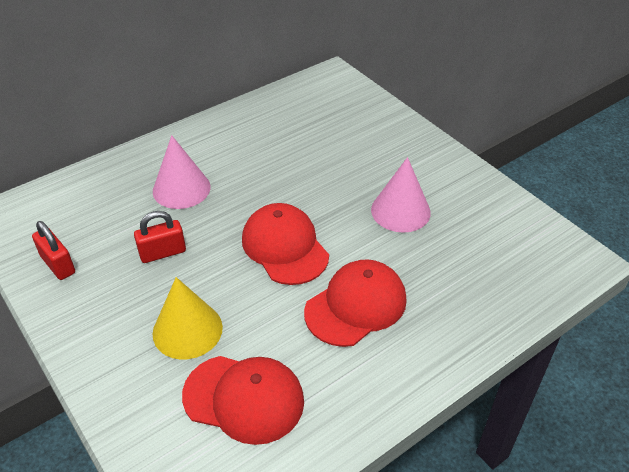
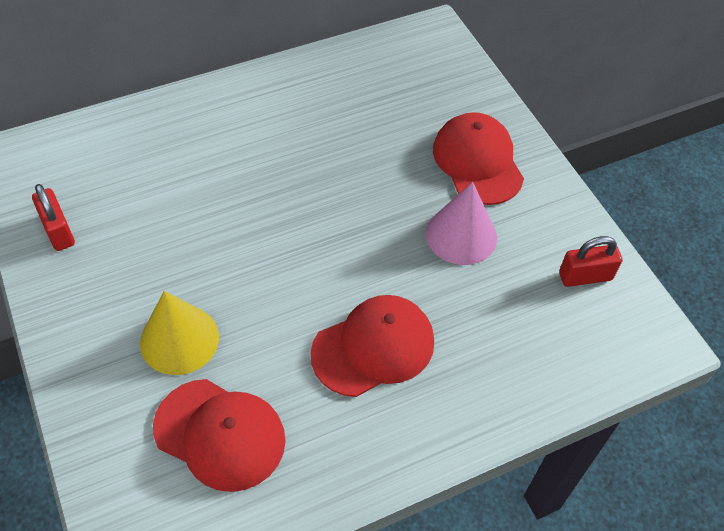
camera: 10 degrees right, 10 degrees up
(163, 253) = (175, 238): red padlock -> red padlock (585, 276)
(181, 189) = (215, 158): pink cone -> none
(285, 247) = (313, 257): red cap -> red cap (477, 162)

